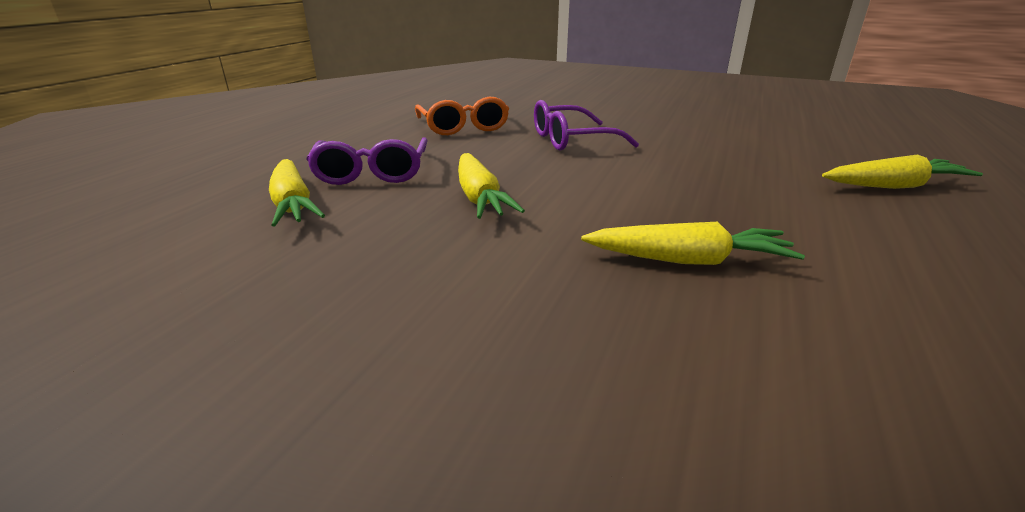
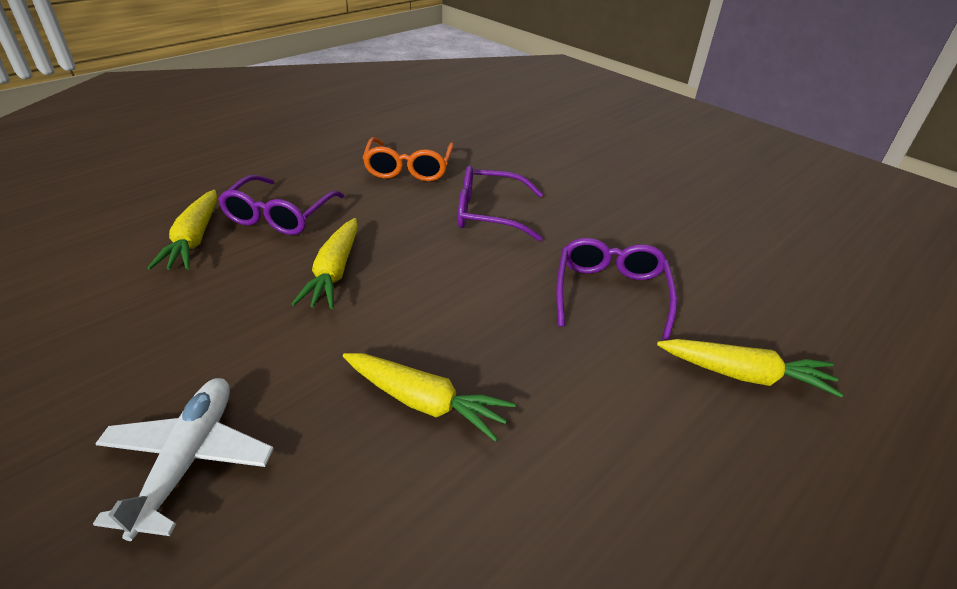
camera: 20 degrees right, 10 degrees up
(504, 372) = (188, 459): none -> white plane
(733, 164) = (610, 292): none -> purple glasses

